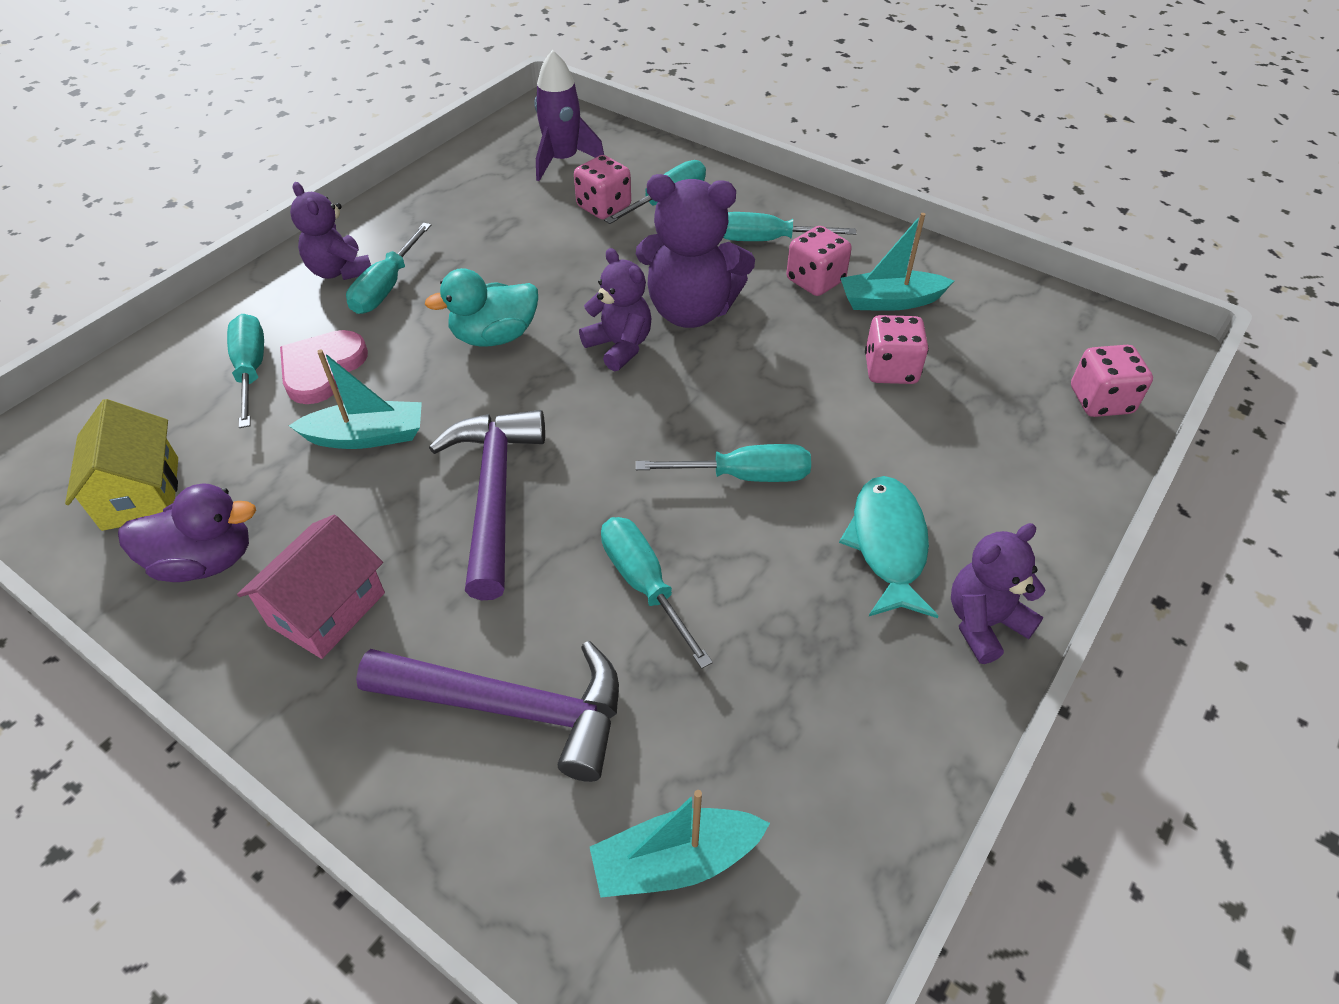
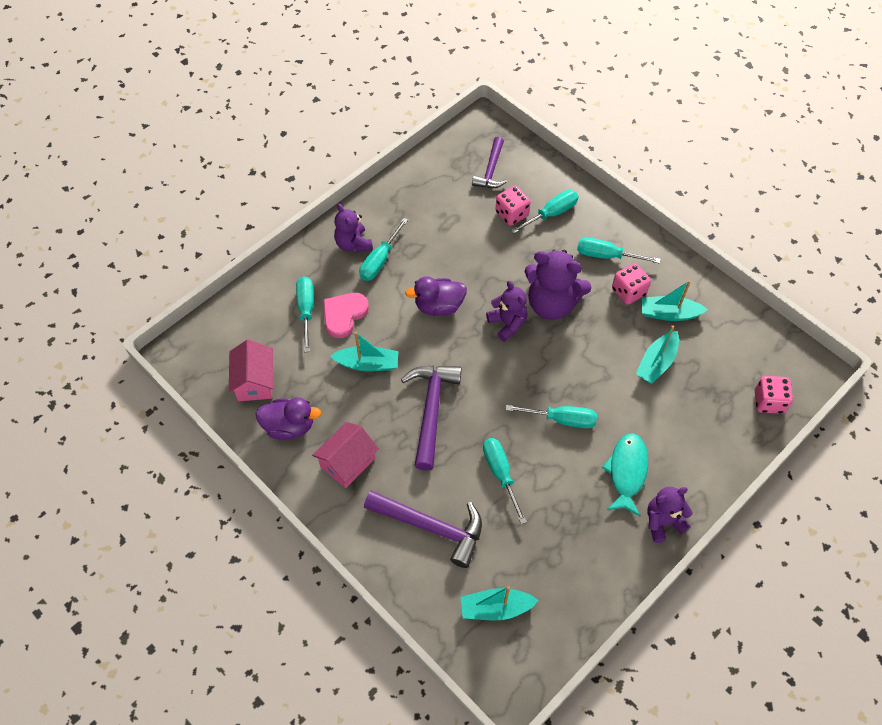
camera: 10 degrees right, 10 degrees up
(141, 493) = (255, 381): yellow house -> pink house
(495, 336) = (439, 306): turquoise duck -> purple duck
(563, 160) = (491, 170): purple rocket -> purple hammer
(890, 369) = (656, 363): pink dice -> turquoise boat

